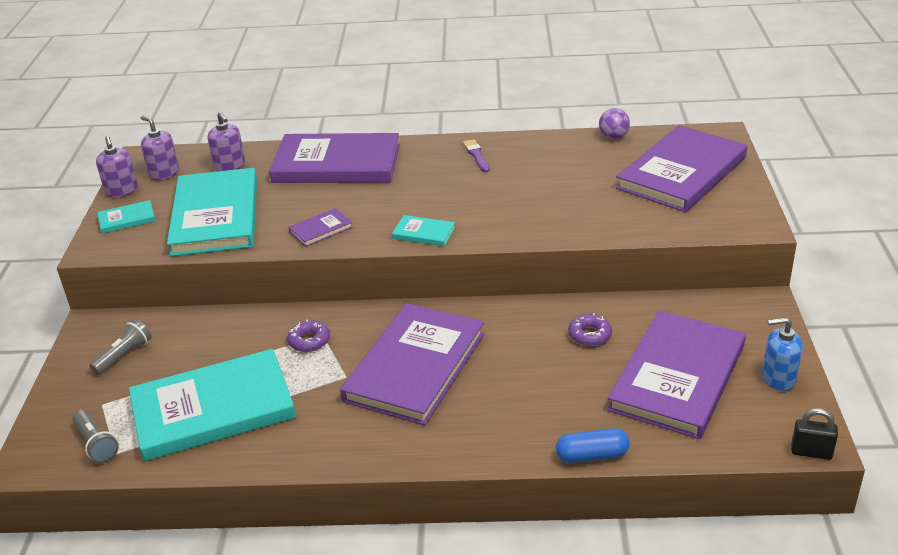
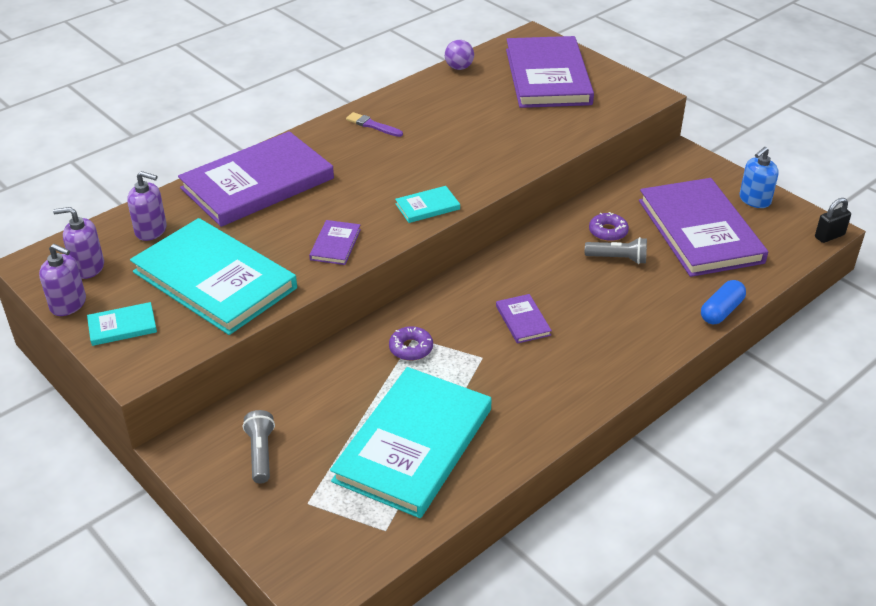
camera: 45 degrees left, 5 degrees up
(96, 444) = (356, 534): grey flashlight -> grey flashlight (618, 259)
(127, 219) = (122, 326): turquoise book -> turquoise book turned 45 degrees clockwise
(415, 367) = (523, 320): purple book -> purple book, size x0.42

